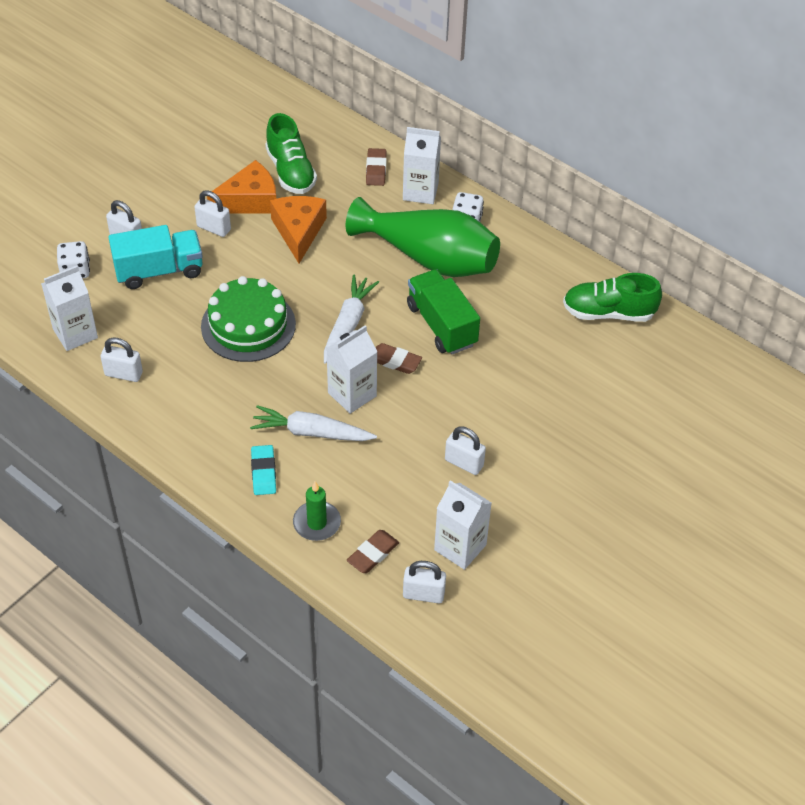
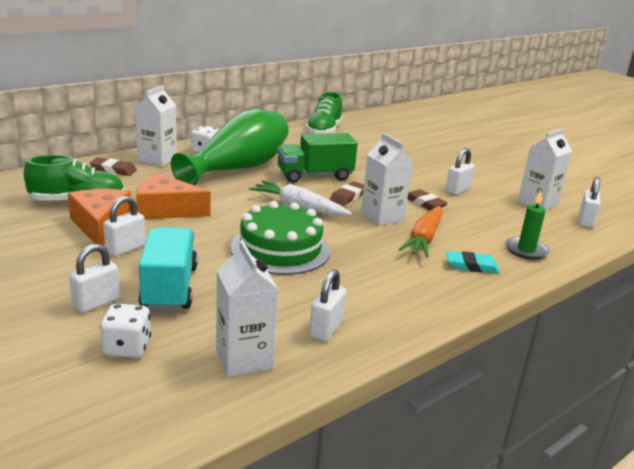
camera: 80 degrees left, 25 degrees down
(311, 432) = (424, 239): white carrot -> orange carrot
(373, 554) = (552, 233): brown eraser -> brown eraser (424, 203)

